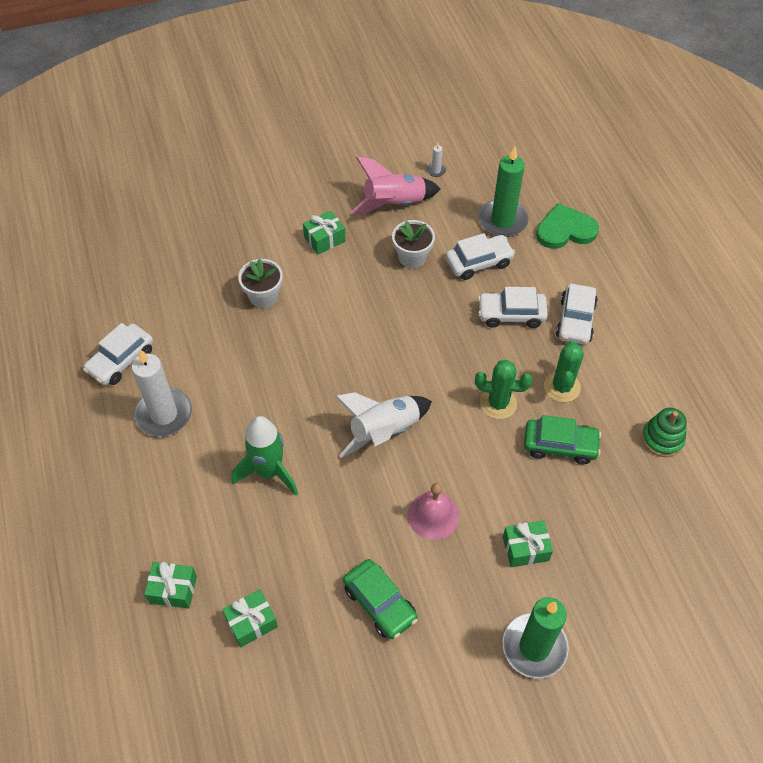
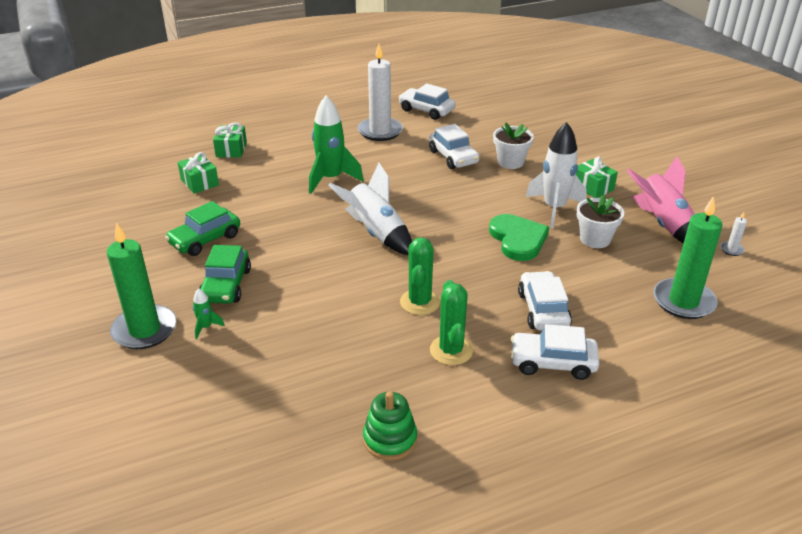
camera: 85 degrees right, 20 degrees down
(358, 277) = (554, 209): none -> white rocket
(433, 515) = (288, 264): pink bell -> none
(478, 262) = (609, 284): white car -> white car (453, 157)
(525, 549) = (248, 323): green gift -> none
(531, 588) = (206, 327): none -> green rocket
(560, 445) = (372, 348): green car -> green car (226, 285)
(562, 387) = (451, 350): green cactus -> green cactus turned 75 degrees clockwise
(565, 230) = (698, 355): green heart -> green heart (518, 239)

